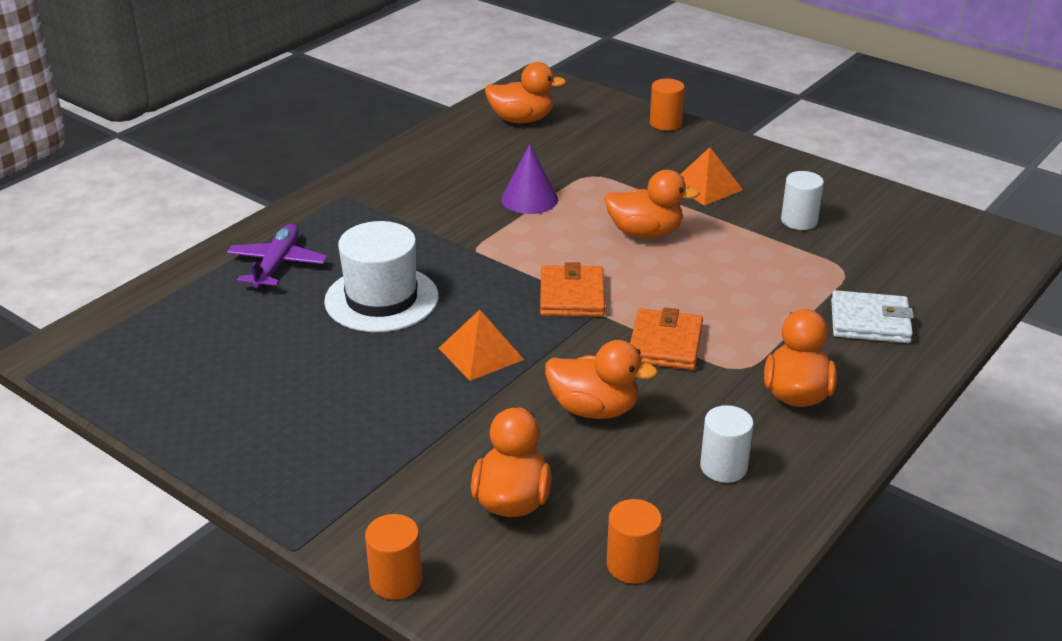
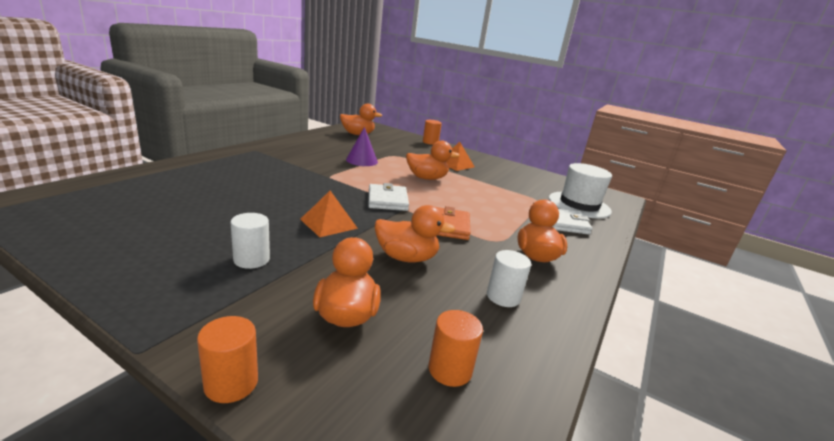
camera: 10 degrees left, 10 degrees down
(277, 265) = (202, 173): purple plane -> none
(381, 299) = (266, 193): white hat -> white hat (579, 205)
(572, 296) = (387, 200): orange wallet -> white wallet
(799, 221) = (507, 180): white cylinder -> white cylinder (251, 259)

